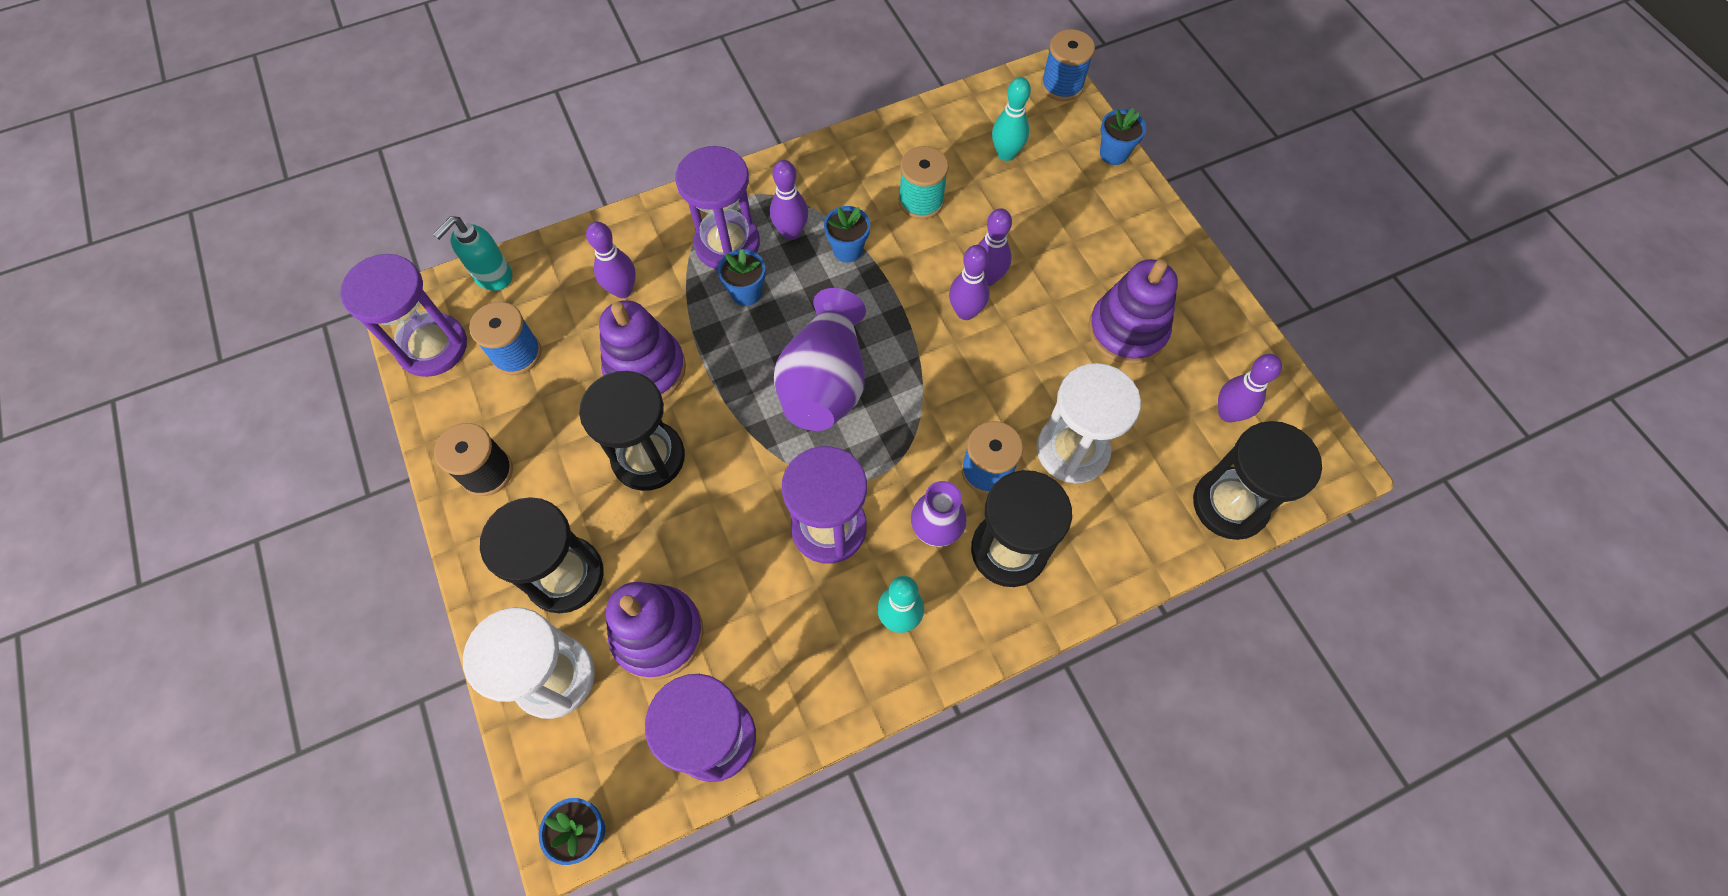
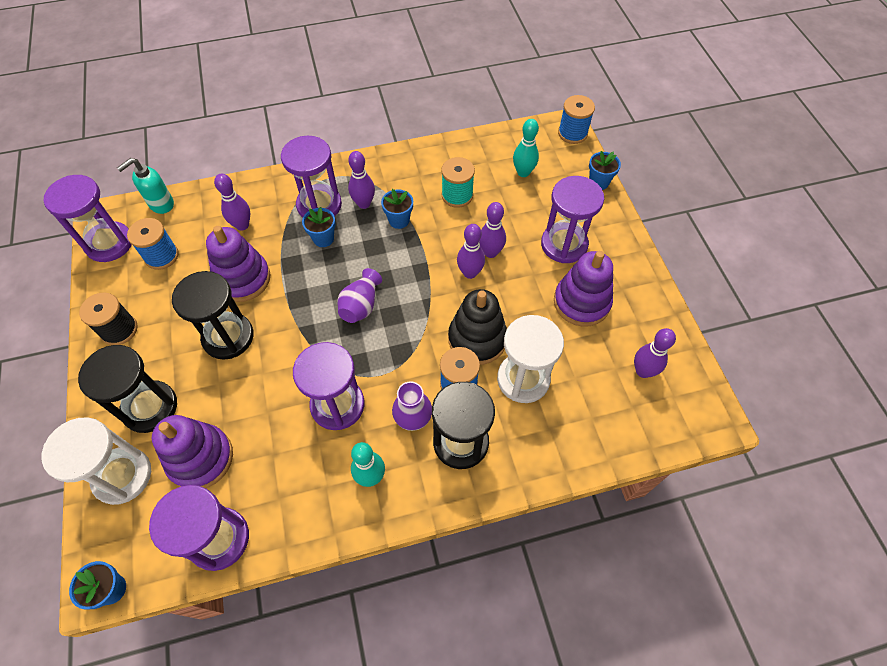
camera: 10 degrees right, 5 degrees down
(825, 382) = (361, 305): purple vase -> purple vase, size x0.58
(997, 404) = (477, 339): none -> black stacking toy
(1085, 251) = (564, 244): none -> purple hourglass
(1229, 504) = (630, 436): black hourglass -> none

